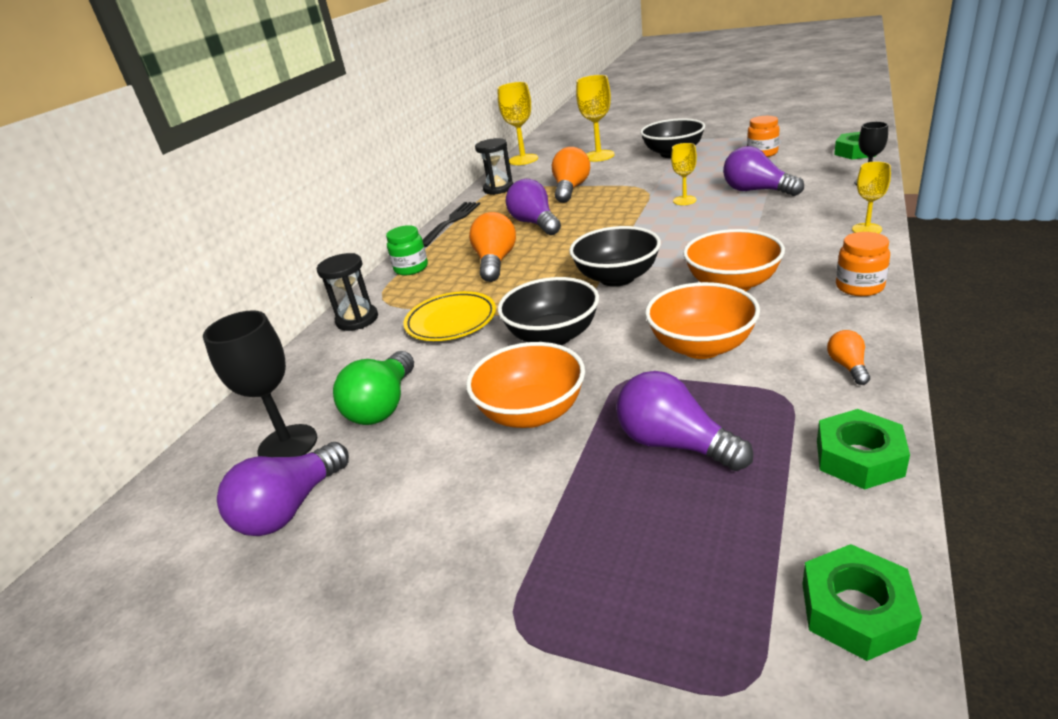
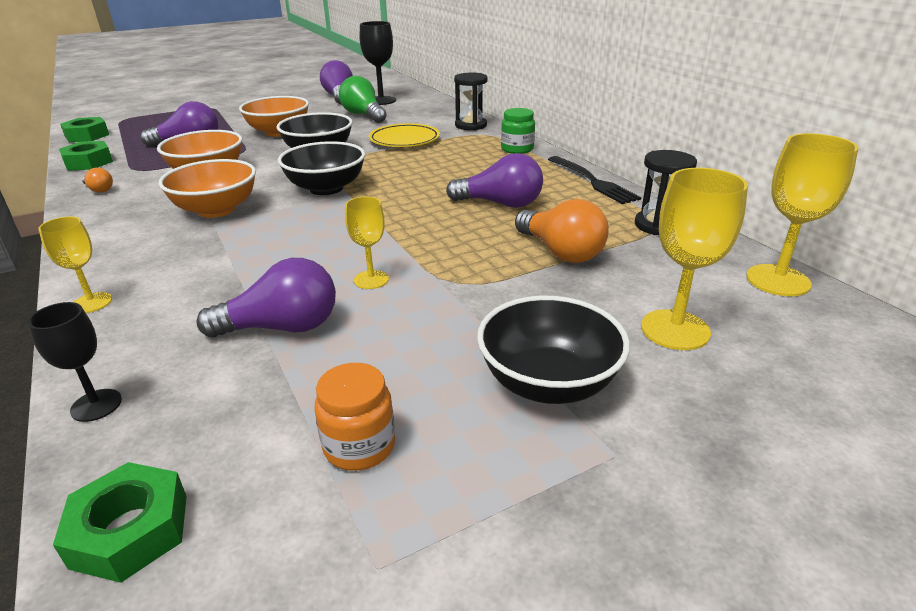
camera: 125 degrees right, 0 degrees up
(495, 262) = (457, 170): orange light bulb -> none
(859, 287) = (95, 237): orange jar -> none

